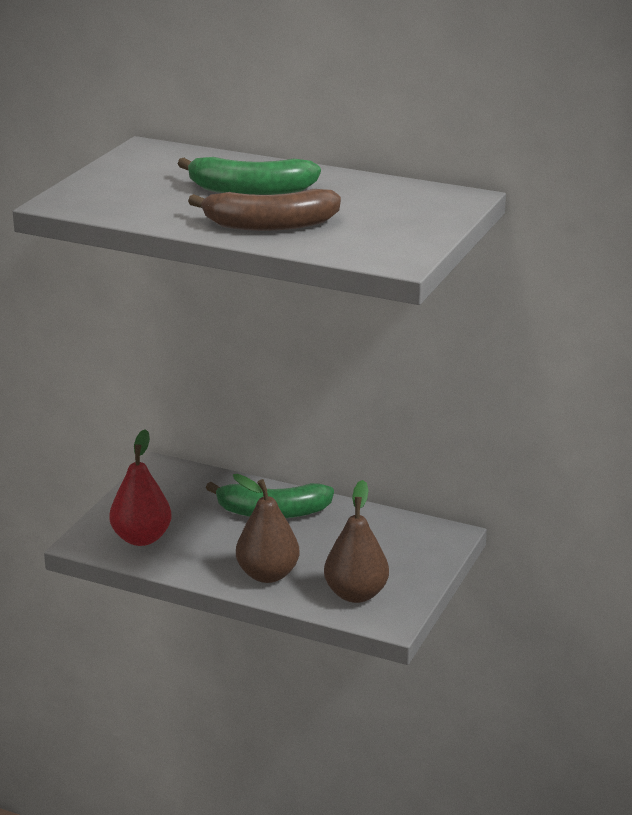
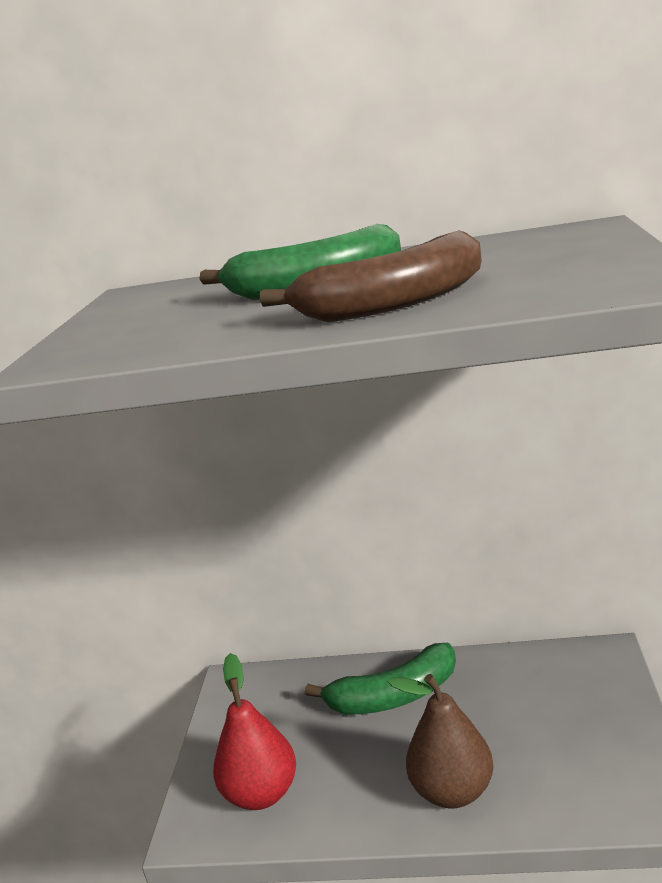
camera: 15 degrees left, 5 degrees down
(356, 594) = (580, 780): brown pear -> none

